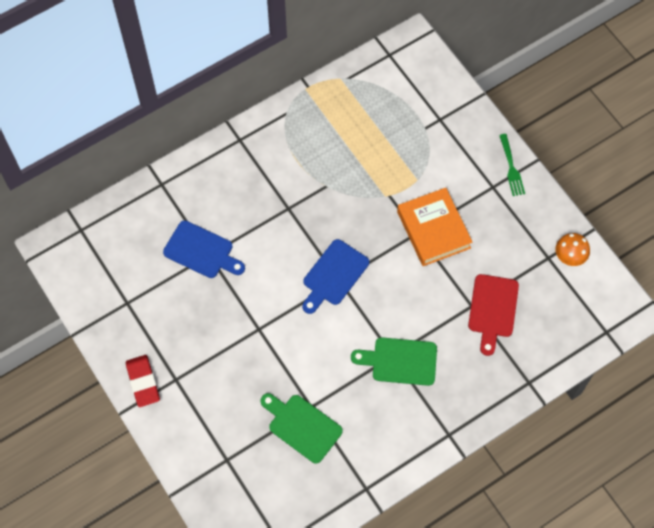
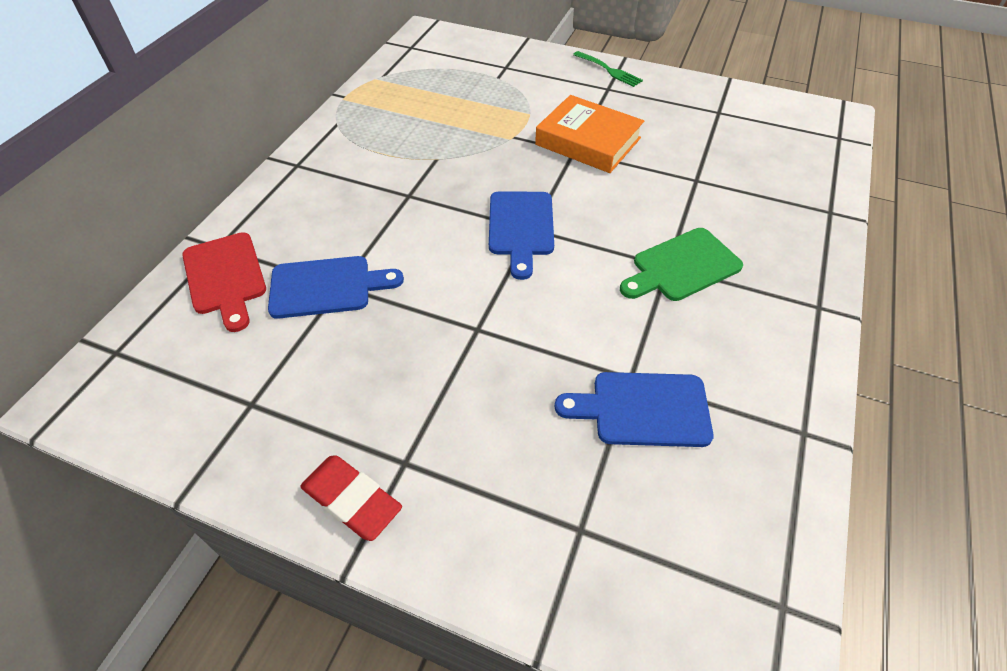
camera: 35 degrees left, 15 degrees down
(302, 426) = (643, 409): green cutting board -> blue cutting board
(492, 309) = (720, 172): red cutting board -> red cutting board (225, 277)
(569, 256) = (735, 103): orange mushroom -> none

